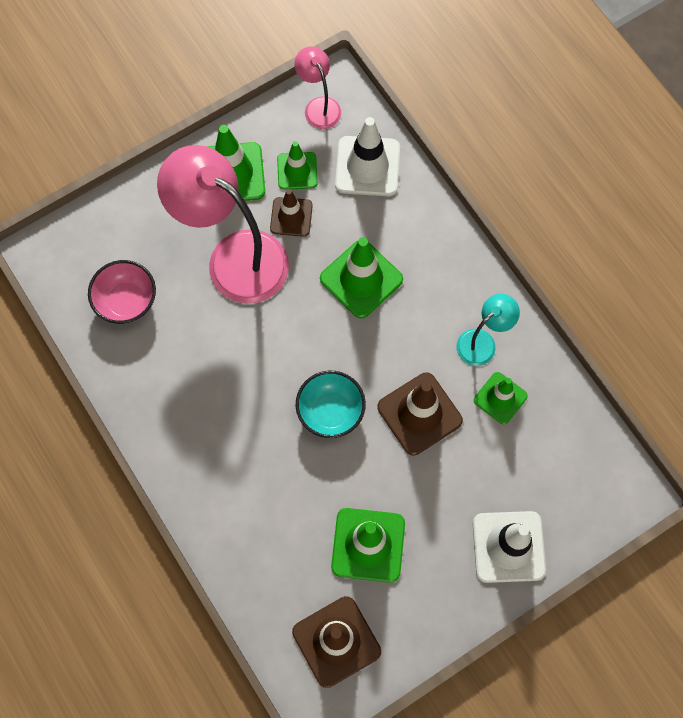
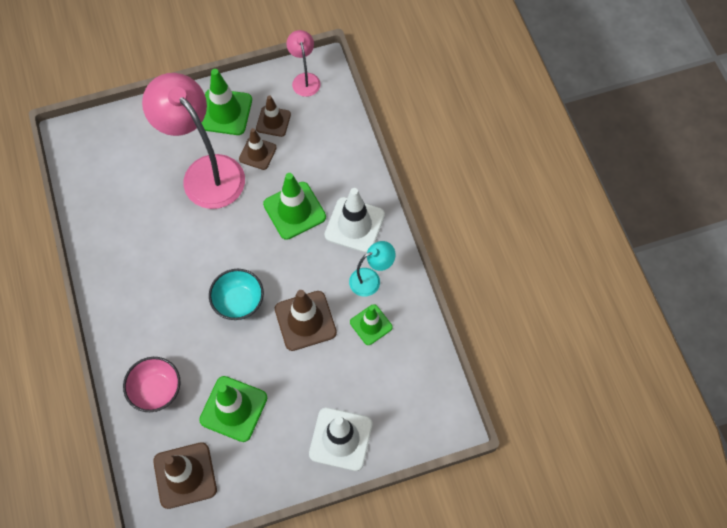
camera: 15 degrees right, 5 degrees down
(126, 301) = (117, 185): pink bowl -> pink bowl (156, 390)
(297, 171) = (273, 121): green traffic cone -> brown traffic cone
(367, 166) = (326, 130): white traffic cone -> white traffic cone (354, 225)

